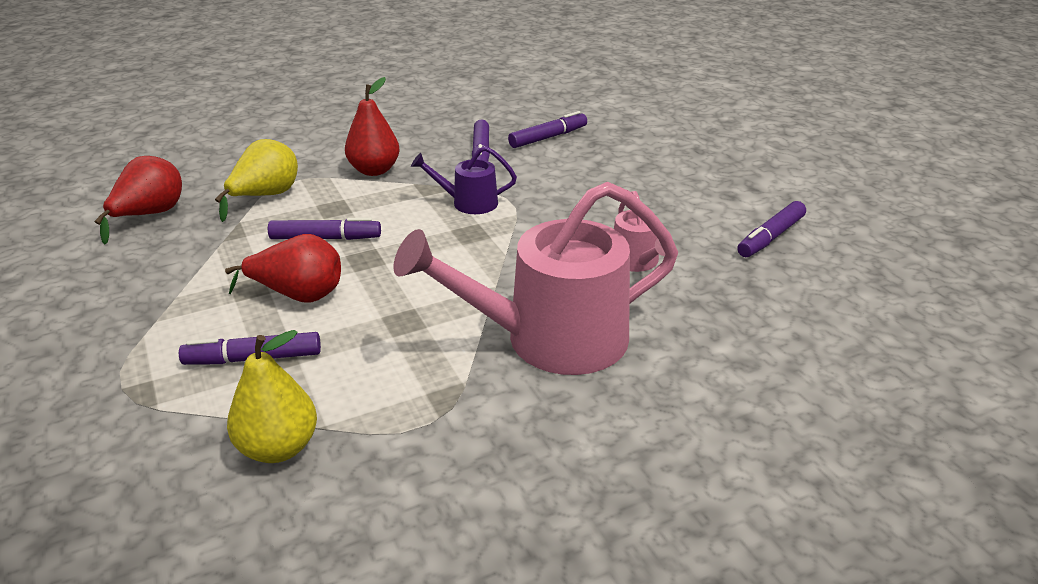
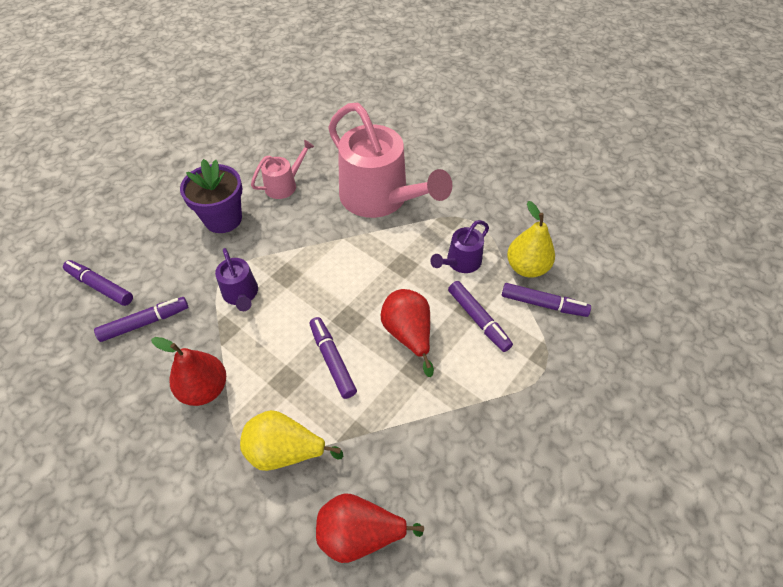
camera: 115 degrees left, 20 degrees up
(358, 378) = (460, 262): none -> purple watering can
(598, 209) = (223, 219): none -> purple flower pot
(770, 237) = (230, 138): purple marker -> purple marker (543, 304)

